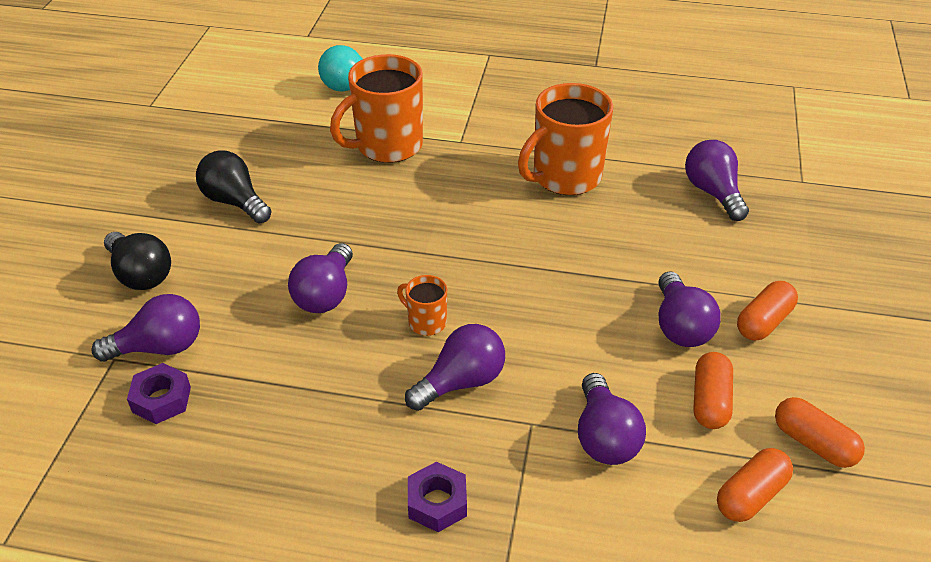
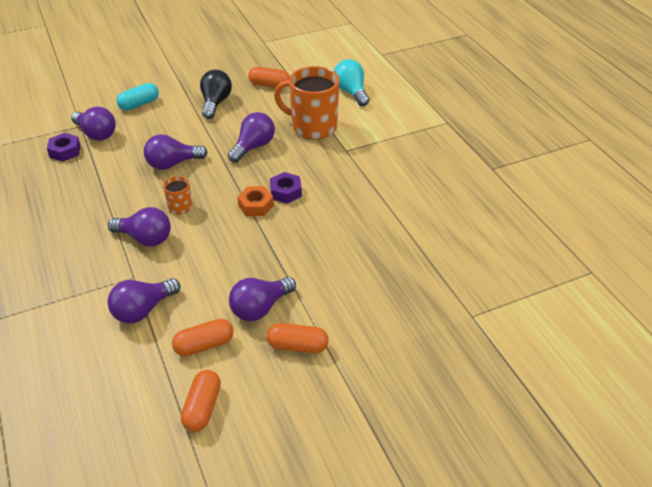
camera: 55 degrees right, 0 degrees up
(141, 274) = (139, 104): black light bulb -> turquoise capsule
(437, 502) = (57, 266): purple nut -> purple nut (286, 192)
(491, 254) = (256, 205): none -> orange nut
(565, 177) = (356, 204): orange mug -> none
(713, 192) = (410, 275): purple light bulb -> purple light bulb (253, 147)
(751, 495) = (138, 391): orange capsule -> orange capsule (269, 85)

